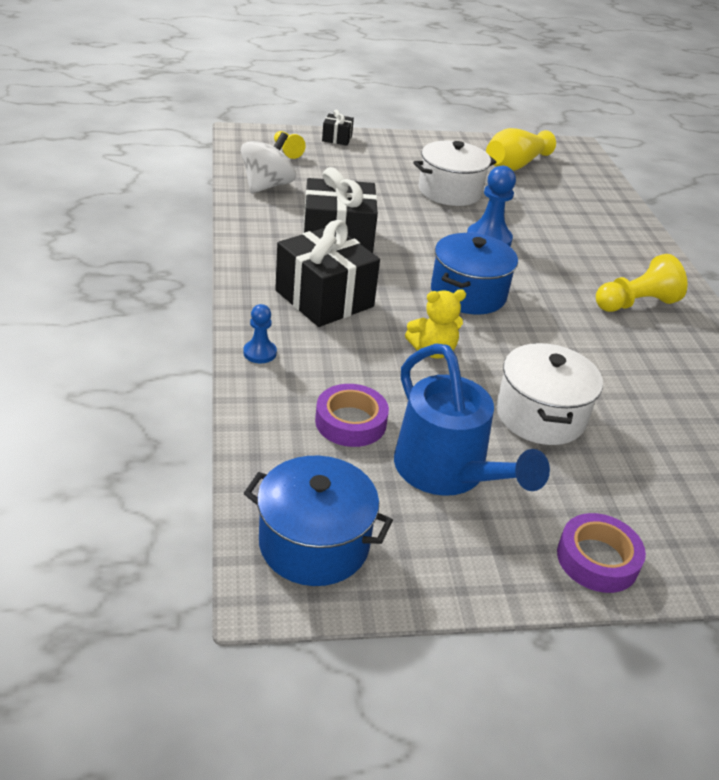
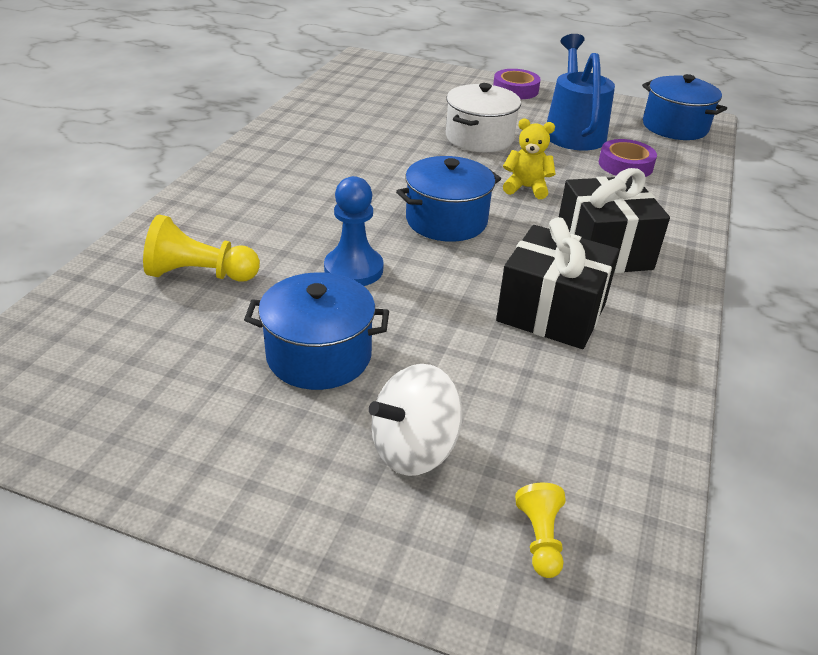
camera: 150 degrees left, 0 degrees up
(260, 353) = (685, 220): blue pawn -> none
(267, 186) = (614, 441): white spinning top -> white spinning top (414, 449)
(337, 138) = (407, 561): black gift -> none
(450, 191) = (319, 355): white pot -> blue pot
(515, 165) = (137, 385): yellow vase -> none
(635, 303) = (289, 176): yellow pawn -> yellow pawn (200, 274)

